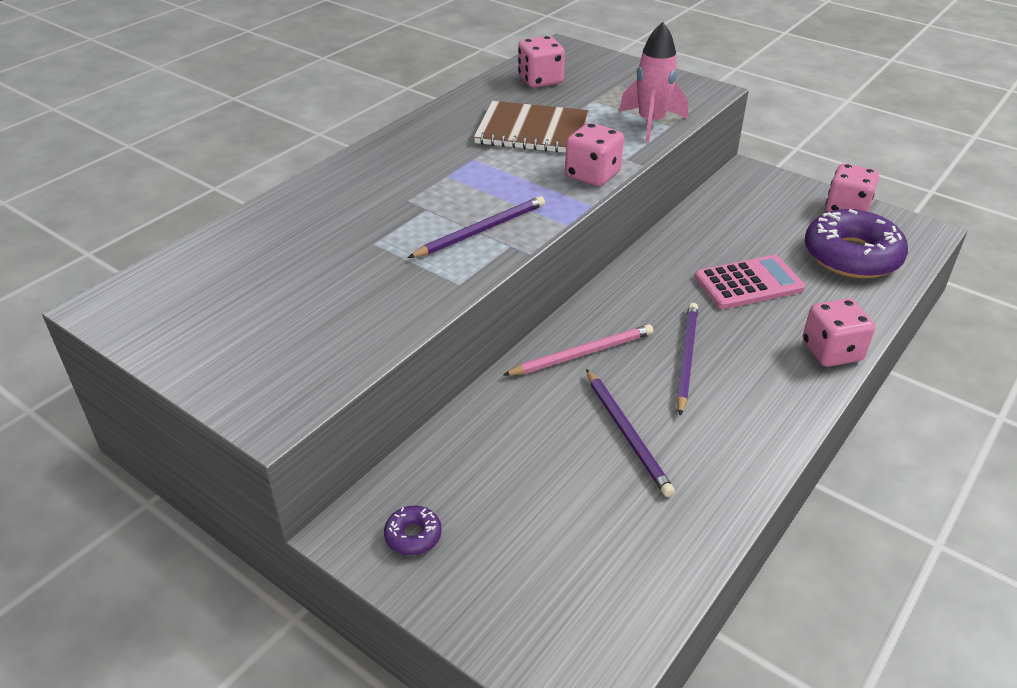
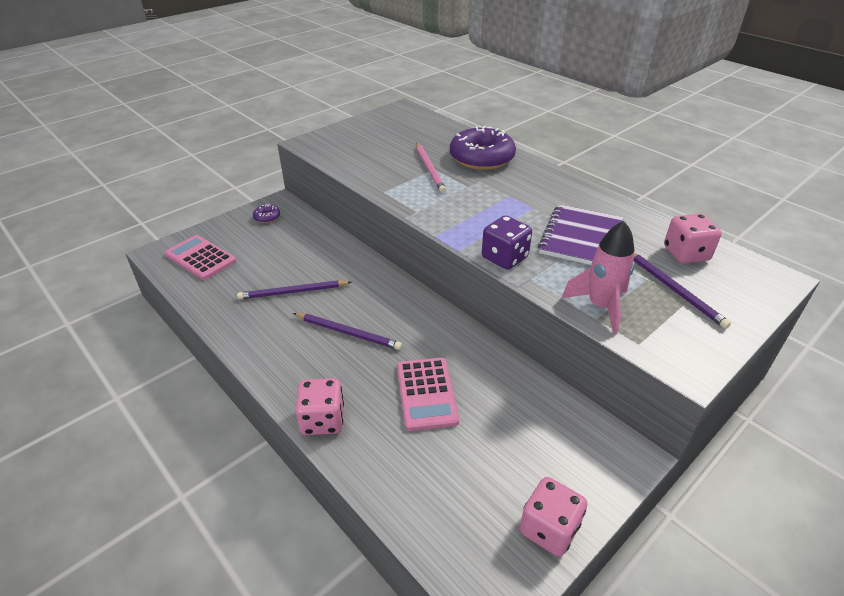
camera: 100 degrees right, 0 degrees up
(481, 230) = (437, 203): purple pencil -> purple pencil (674, 290)
(532, 131) = (581, 238): brown notebook -> purple notebook
(578, 599) = (200, 258): none -> pink calculator
(582, 354) = (371, 286): pink pencil -> pink pencil (429, 169)
(592, 175) = (504, 257): pink dice -> purple dice
(851, 256) = (454, 493): purple donut -> purple donut (481, 158)

